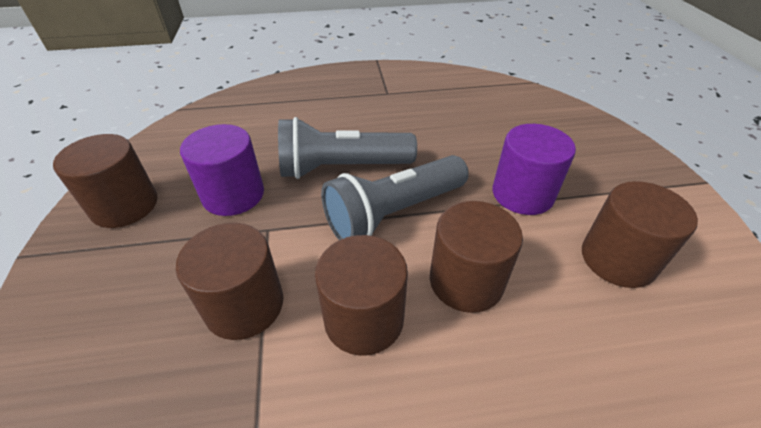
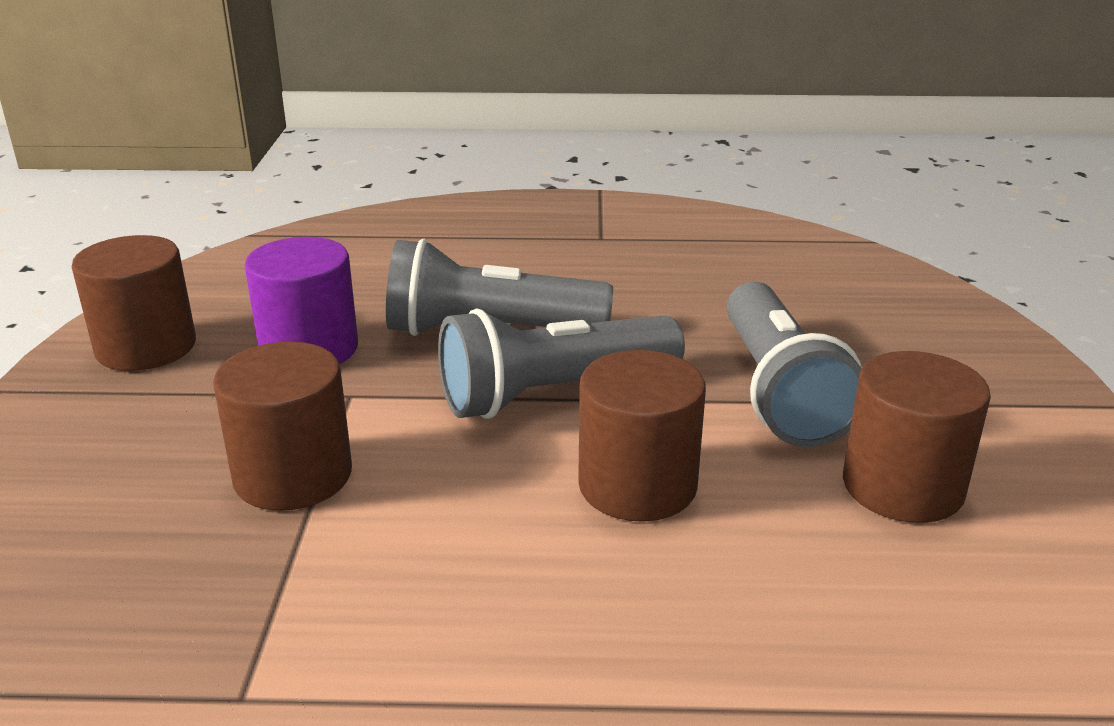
camera: 10 degrees right, 15 degrees down
(364, 318) = (463, 509): brown cylinder -> none
(522, 194) = (779, 391): purple cylinder -> grey flashlight

